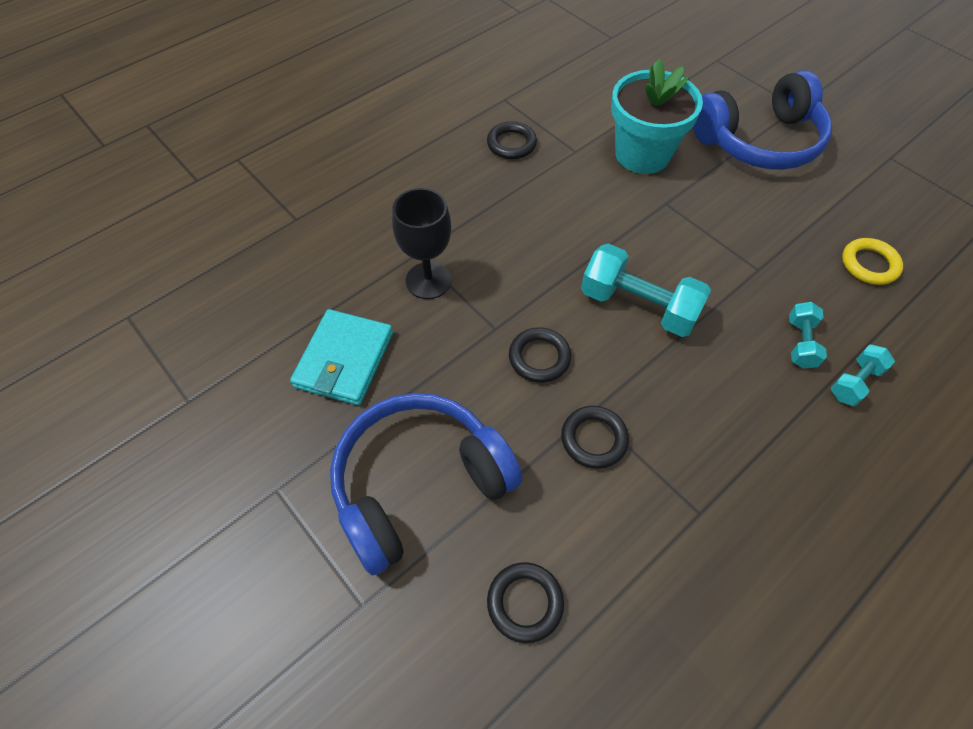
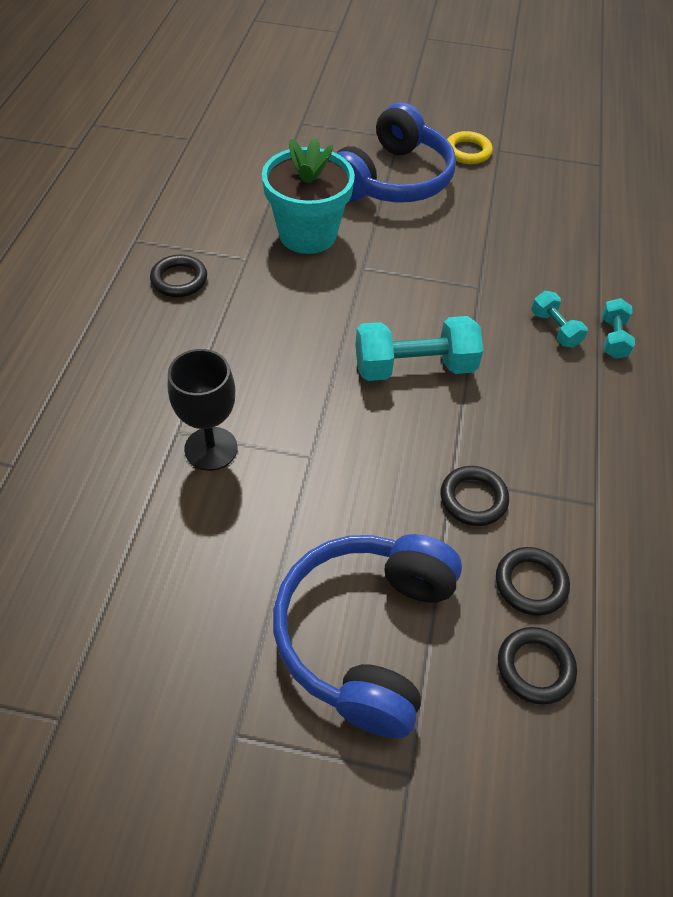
camera: 40 degrees left, 5 degrees down
(344, 360) = (194, 571): turquoise wallet -> none
(539, 357) = (372, 458): black ring -> black ring (530, 583)
(869, 264) = (551, 242): yellow ring -> yellow ring (467, 151)

